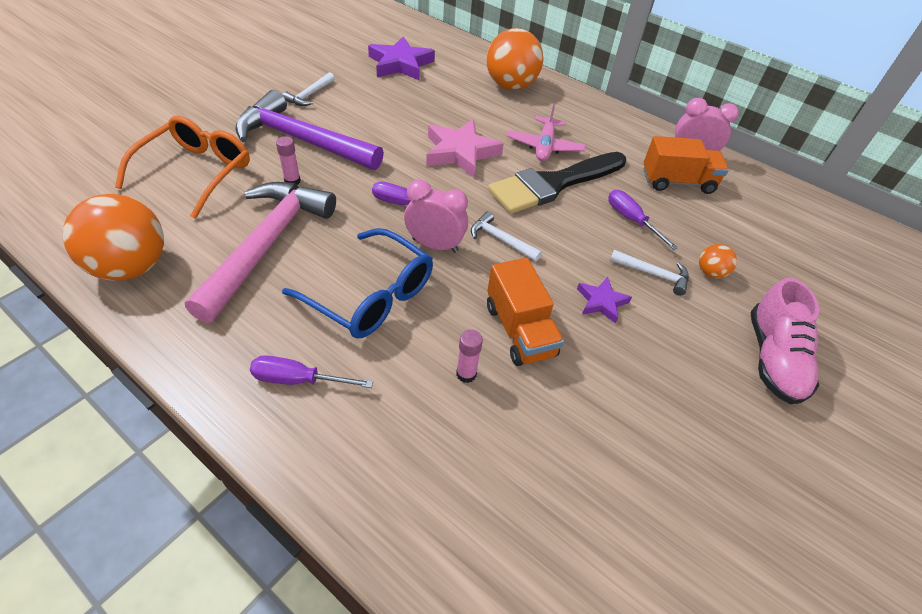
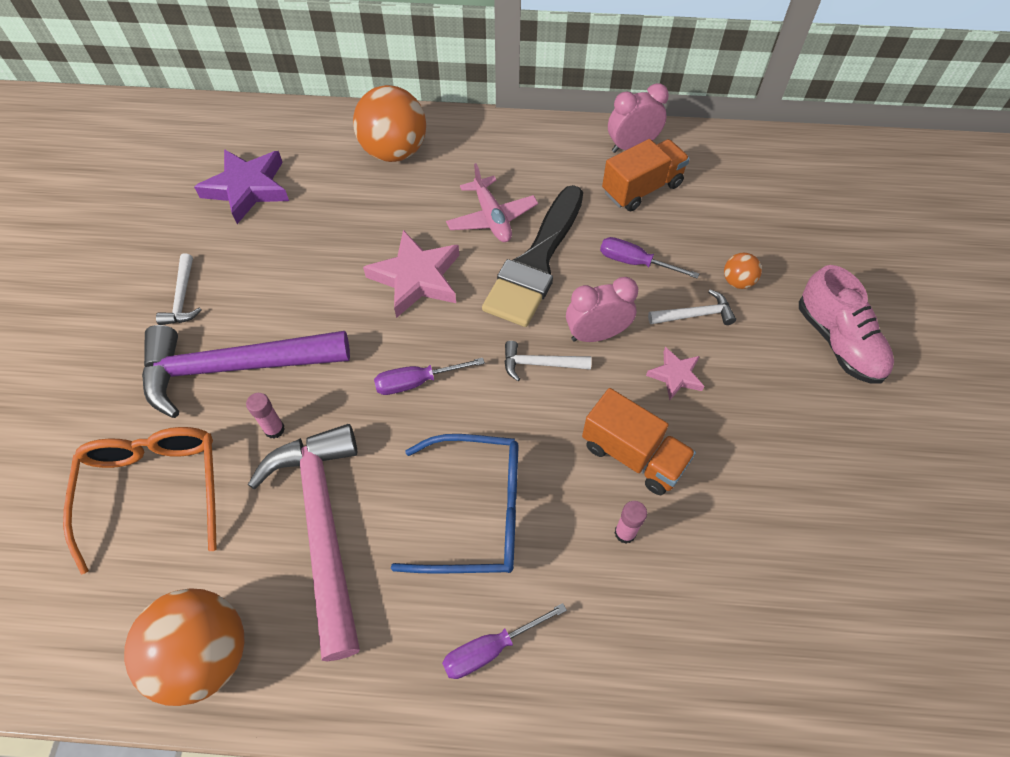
camera: 30 degrees left, 10 degrees up
(435, 245) = (486, 412): pink clock -> pink clock (596, 334)
(601, 302) = (675, 375): purple star -> pink star

